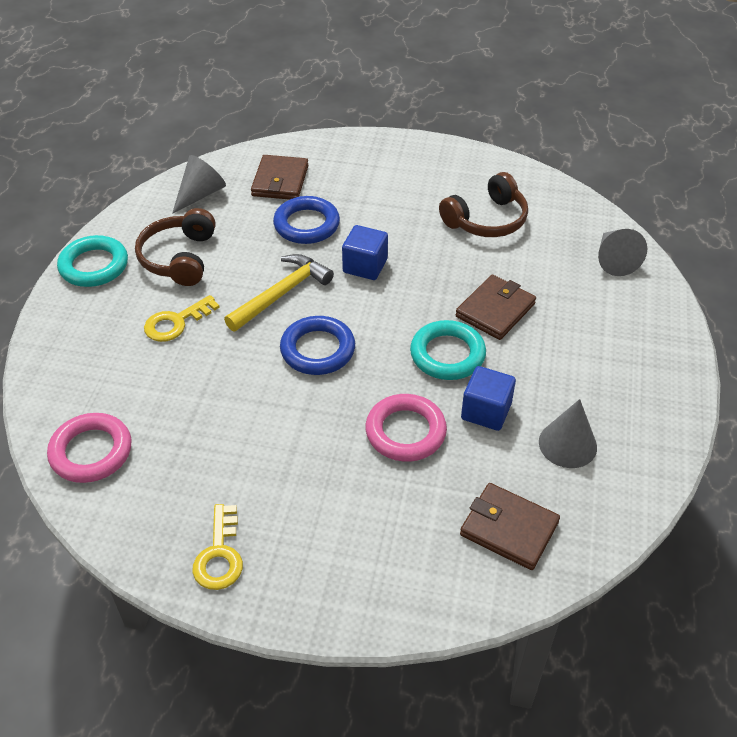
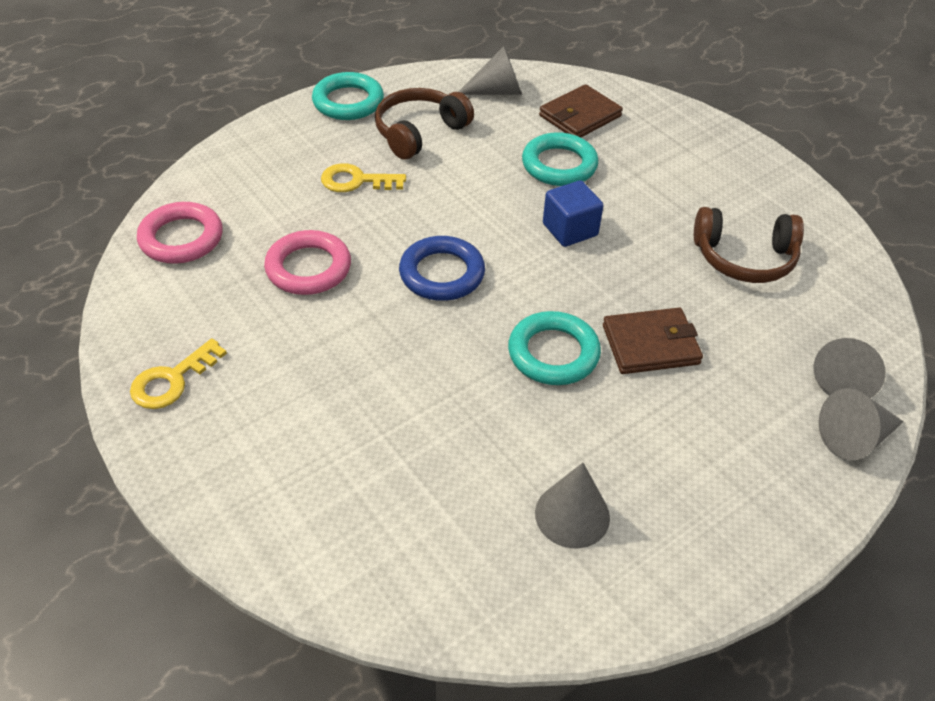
camera: 40 degrees right, 0 degrees up
(281, 293) = (467, 209): yellow hammer -> none
(306, 225) = (559, 165): blue ring -> turquoise ring
(405, 432) = (433, 393): pink ring -> pink ring (308, 268)
(486, 411) = (528, 427): blue cube -> none
(509, 528) = (421, 545): brown wallet -> none
(653, 292) = (855, 438): none -> grey cone

